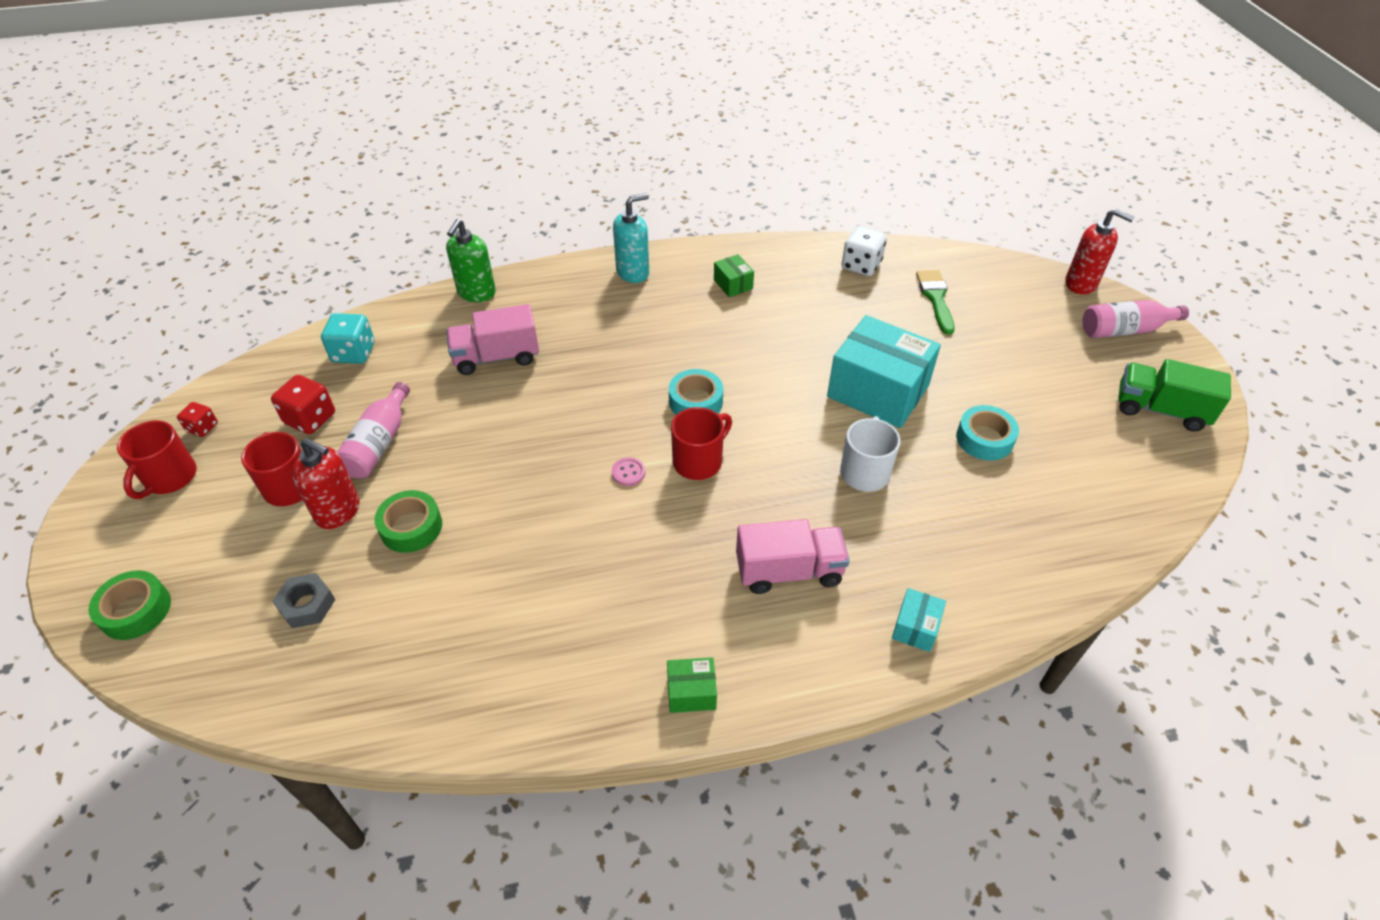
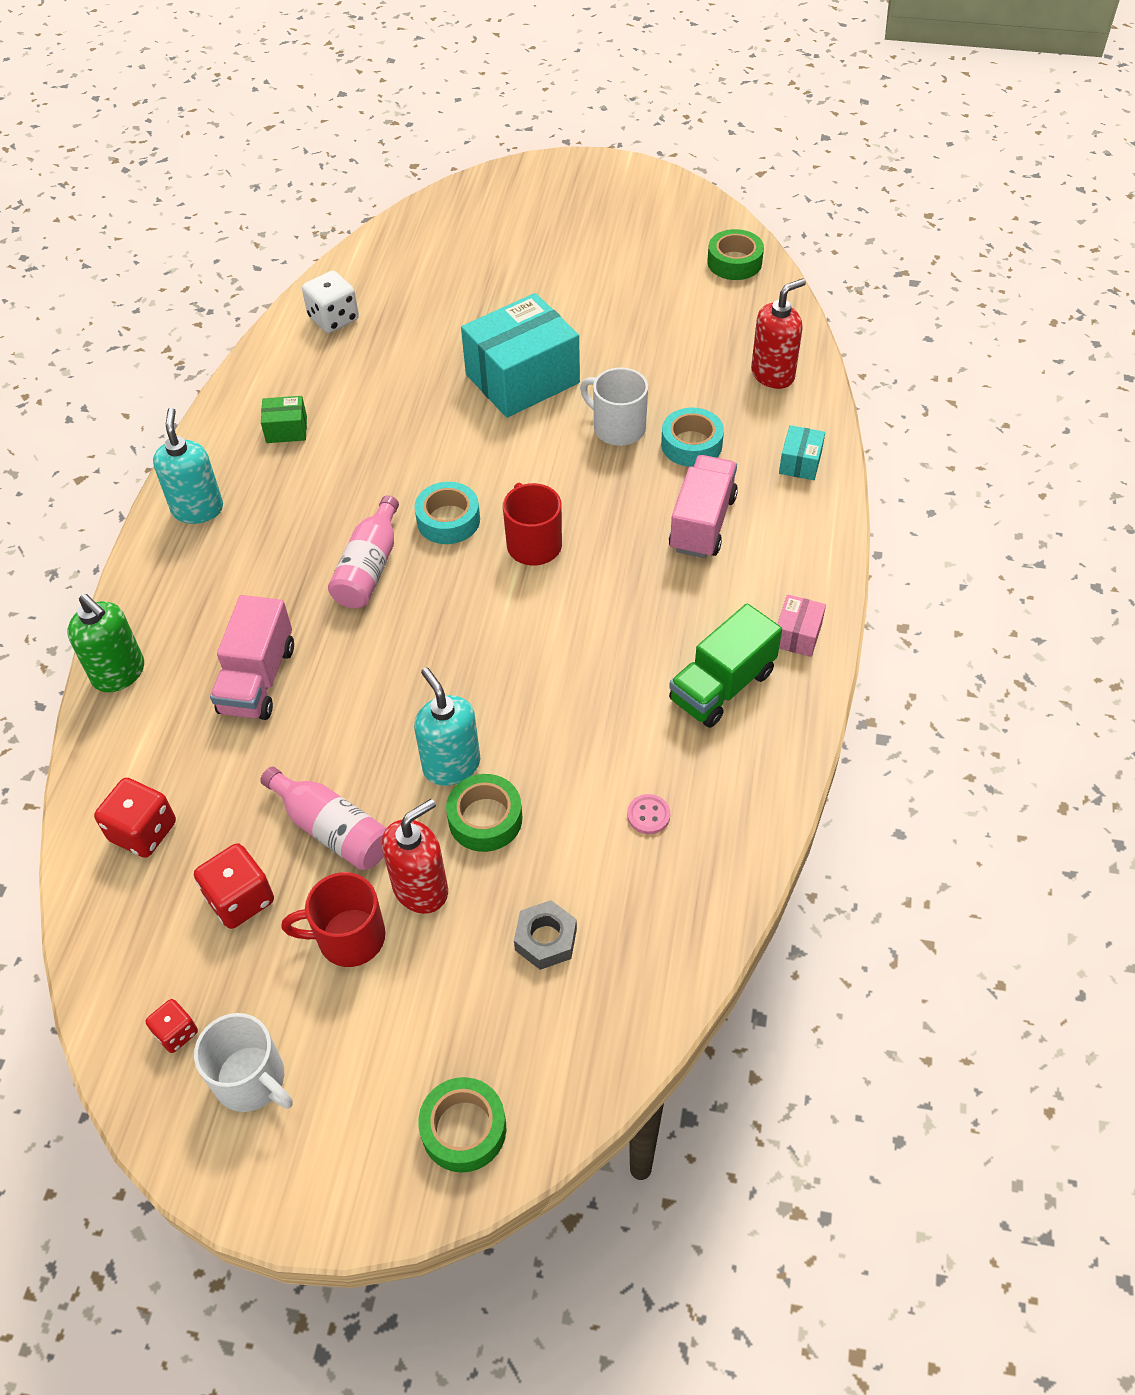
camera: 65 degrees left, 5 degrees up
(169, 478) = (252, 1080): red mug -> white mug
(354, 353) = (143, 831): turquoise dice -> red dice
(456, 489) = (451, 765): none -> turquoise soap dispenser
(628, 472) = (516, 606): pink button -> pink button (648, 815)
(691, 692) = (797, 635): green box -> pink box
(915, 627) = (800, 463): turquoise box -> turquoise box turned 60 degrees clockwise
(935, 298) = (423, 286): green brush -> none
(984, 439) = (625, 333): turquoise tape -> turquoise tape (691, 444)
(1081, 283) = (474, 184): red soap dispenser -> red soap dispenser (773, 374)
(1124, 330) = (552, 187): pink bottle -> pink bottle (369, 568)
(1149, 488) = (734, 262): none -> green tape
(1160, 410) = (657, 214): green truck -> green truck (722, 686)

